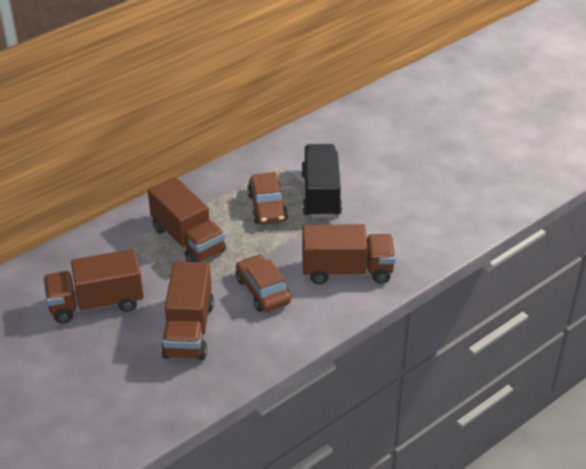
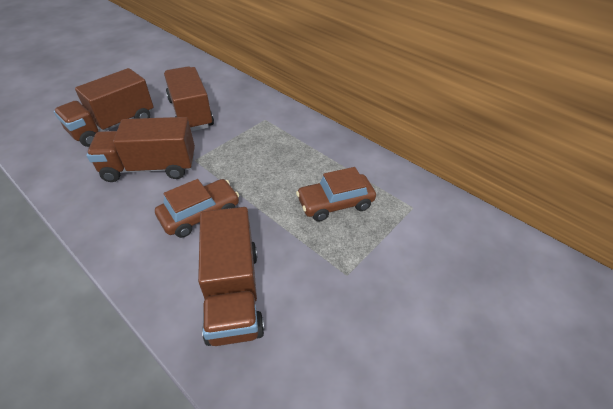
camera: 80 degrees right, 5 degrees up
(188, 240) = (273, 152): brown truck -> brown truck (113, 126)
(321, 195) = (373, 251): black truck -> none

